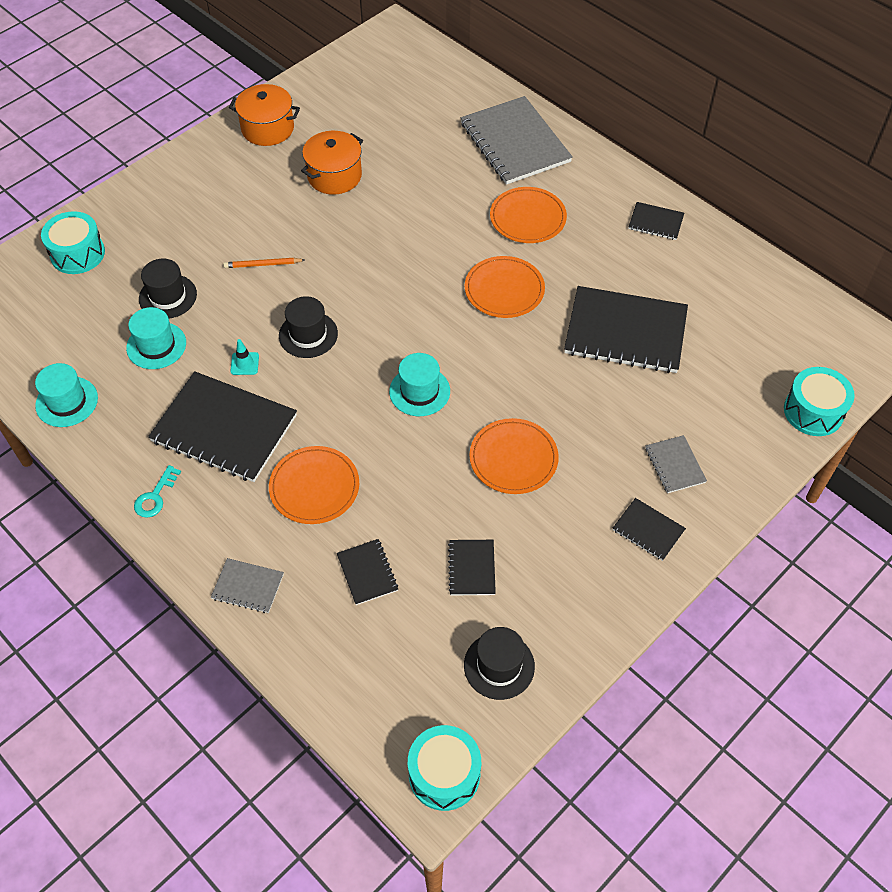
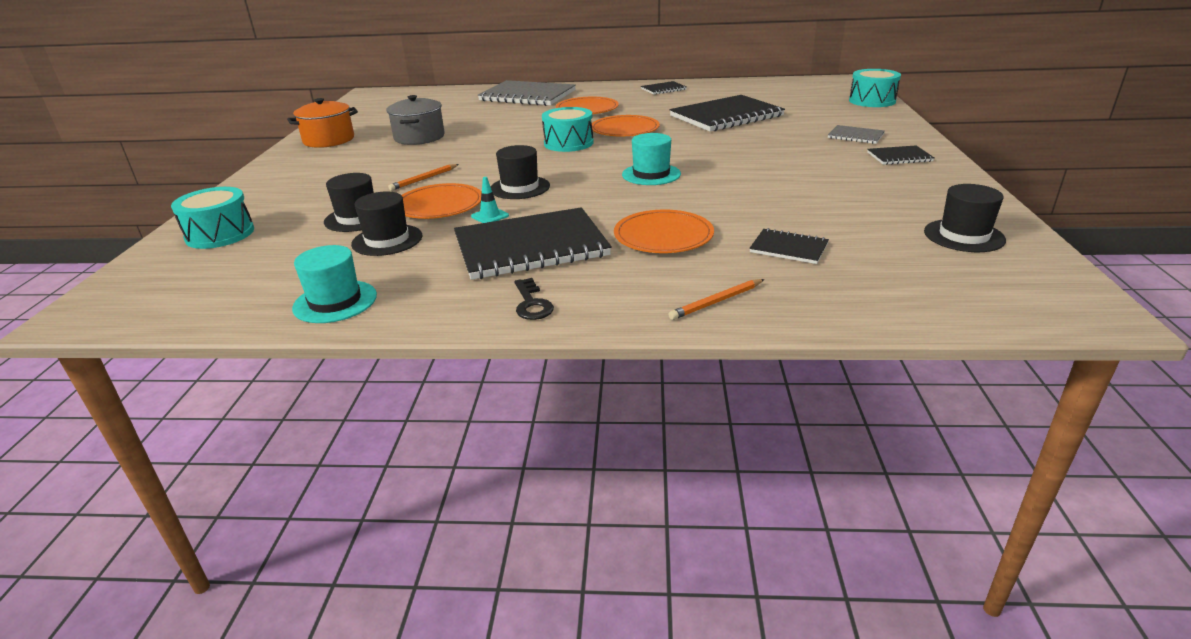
camera: 40 degrees left, 25 degrees down
(155, 496) = (532, 304): turquoise key -> black key
(156, 345) = (387, 240): turquoise hat -> black hat
(248, 586) = (716, 302): grey notebook -> orange pencil
(334, 176) = (419, 137): orange pot -> grey pot
(444, 774) = (1067, 296): turquoise drum -> turquoise drum (568, 143)
(471, 568) = (847, 212): black notebook -> none
(513, 458) = (768, 169): orange plate -> orange plate (439, 205)

